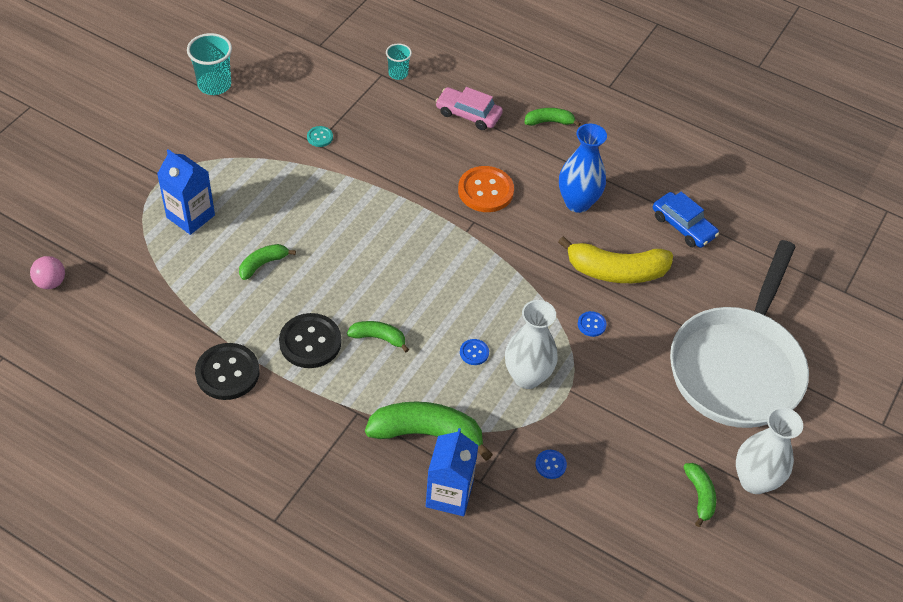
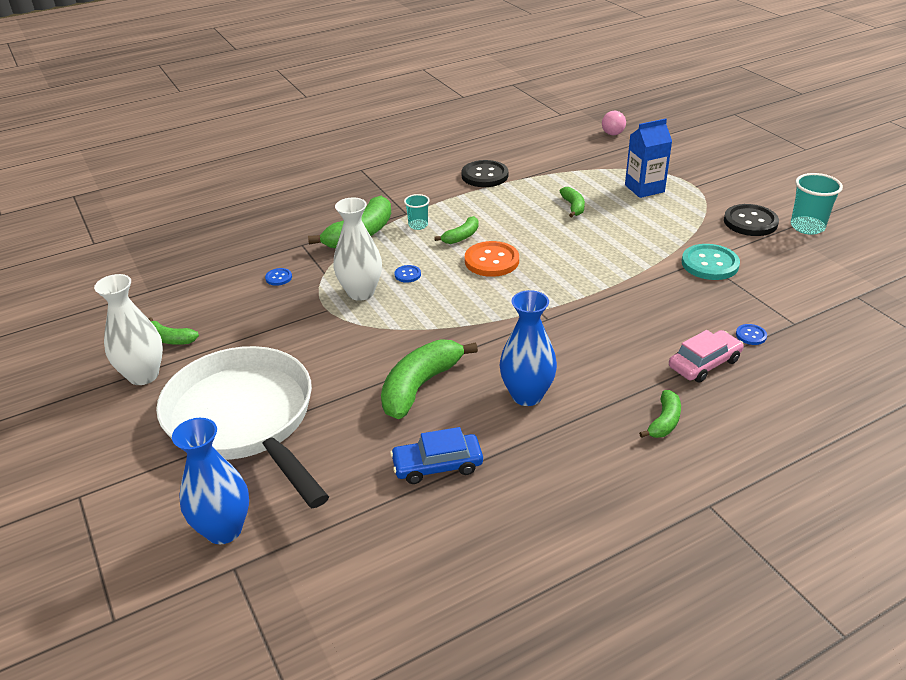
camera: 125 degrees right, 15 degrees down
(310, 342) = (483, 209): black button -> black button (750, 222)
(320, 137) = (710, 264): turquoise button -> turquoise button, size x2.10
(398, 73) = (792, 334): turquoise cup -> turquoise cup (418, 225)
(449, 494) = (307, 230): blue carton -> none
(485, 191) = (583, 338): orange button -> orange button (491, 261)
(591, 324) = (376, 346): blue button -> blue button (751, 335)
(616, 271) = (420, 386): yellow banana -> green banana
(827, 315) = (224, 530): none -> blue vase

